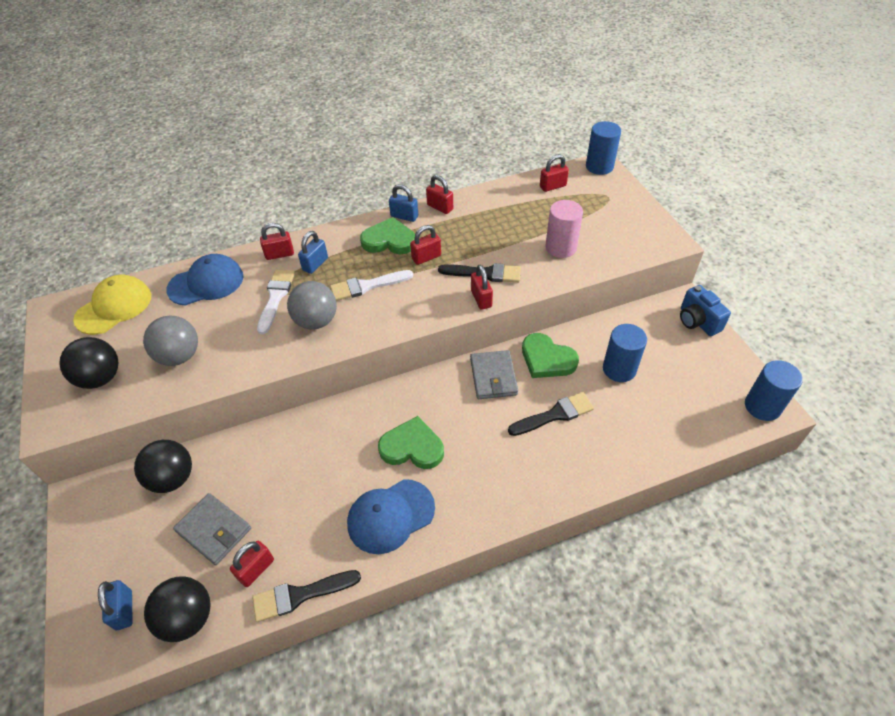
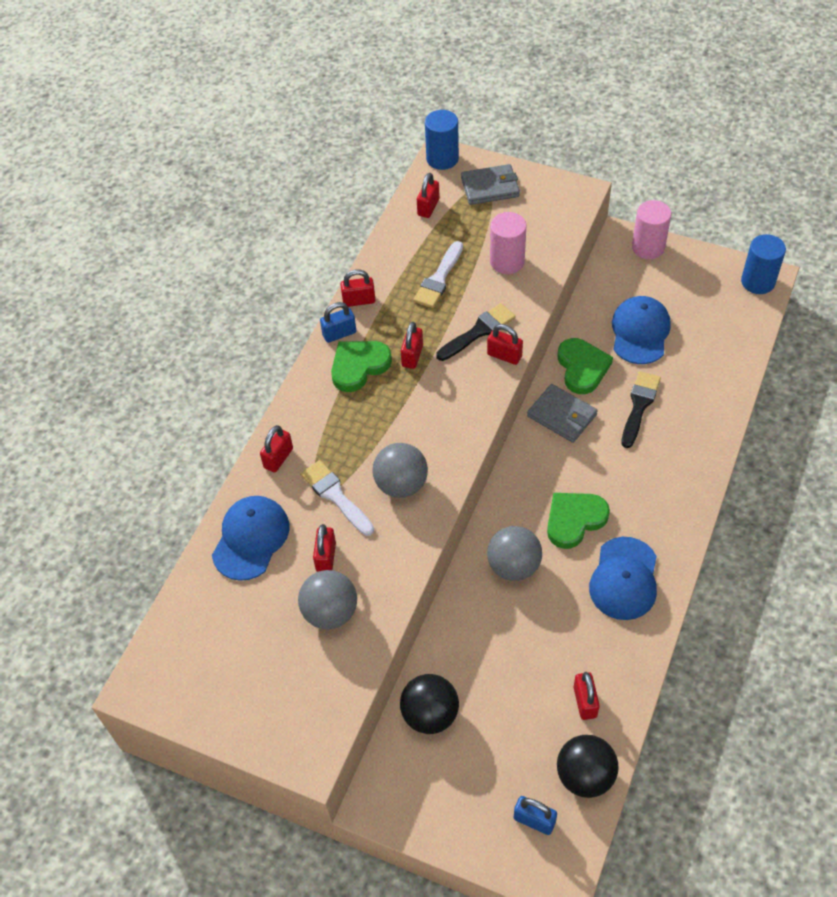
camera: 45 degrees left, 5 degrees up
(101, 378) = (290, 690): black ball -> none
(114, 307) = (197, 633): yellow cap -> none
(214, 530) = (517, 712): grey wallet -> grey wallet (490, 187)
(222, 325) = (326, 557): none -> red padlock
(300, 595) = (637, 684): black brush -> none
(315, 264) = (325, 440): blue padlock -> none
(338, 439) = (513, 566): none -> grey ball
(367, 286) = (399, 421): white brush -> white brush (439, 279)
(547, 359) = (582, 368): green heart -> green heart turned 90 degrees counterclockwise
(619, 369) = (640, 332): blue cylinder -> blue cap
(697, 321) = (648, 247): blue camera -> pink cylinder

